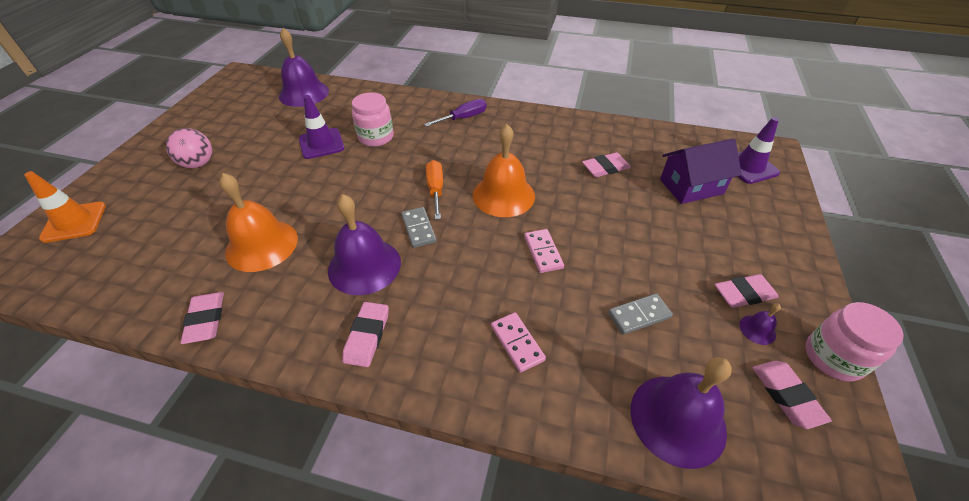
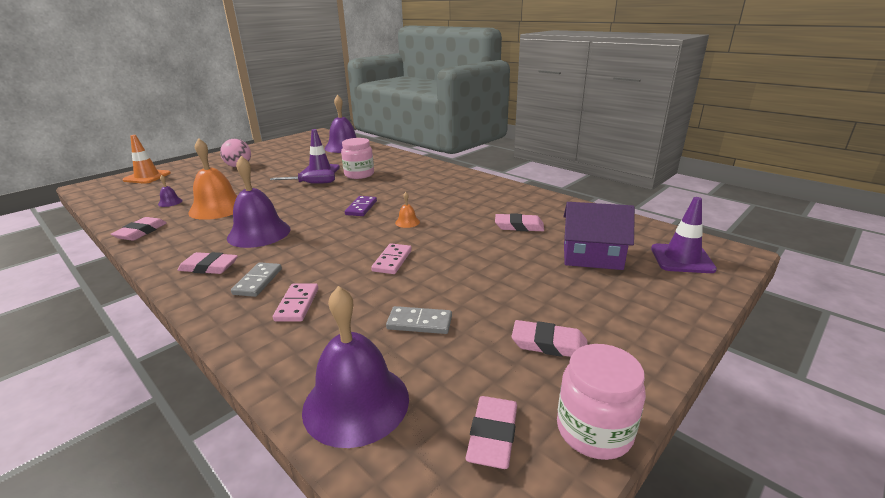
camera: 30 degrees right, 20 degrees down
(367, 336) = (209, 267): pink eraser -> pink eraser turned 60 degrees clockwise
(418, 229) = (320, 224): grey domino -> grey domino (258, 281)
(435, 189) = (361, 208): orange screwdriver -> purple domino
(463, 118) = (436, 176): purple screwdriver -> purple screwdriver (312, 183)
(503, 195) = (407, 222): orange bell -> orange bell, size x0.42
(757, 329) = (528, 374): purple bell -> purple bell (170, 202)

